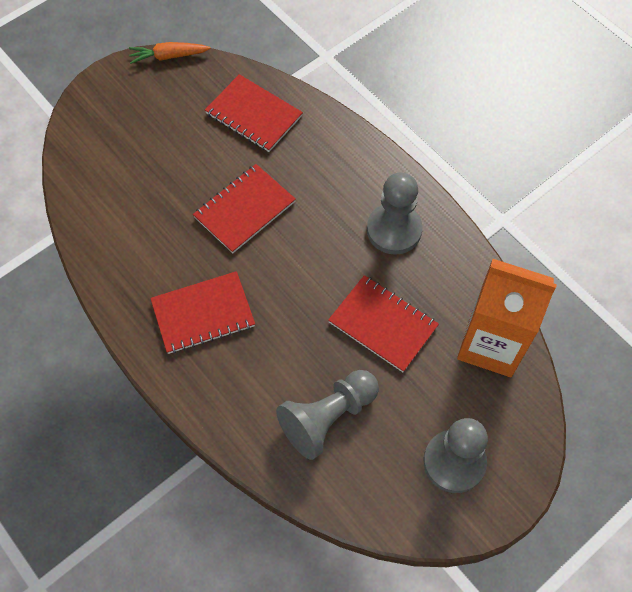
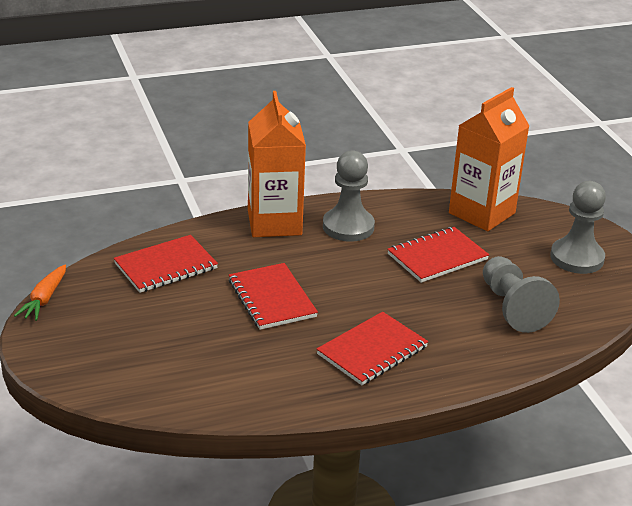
camera: 70 degrees left, 30 degrees down
(203, 314) = (372, 351): red notebook -> red notebook turned 45 degrees clockwise
(366, 168) = (274, 223): none -> orange carton

